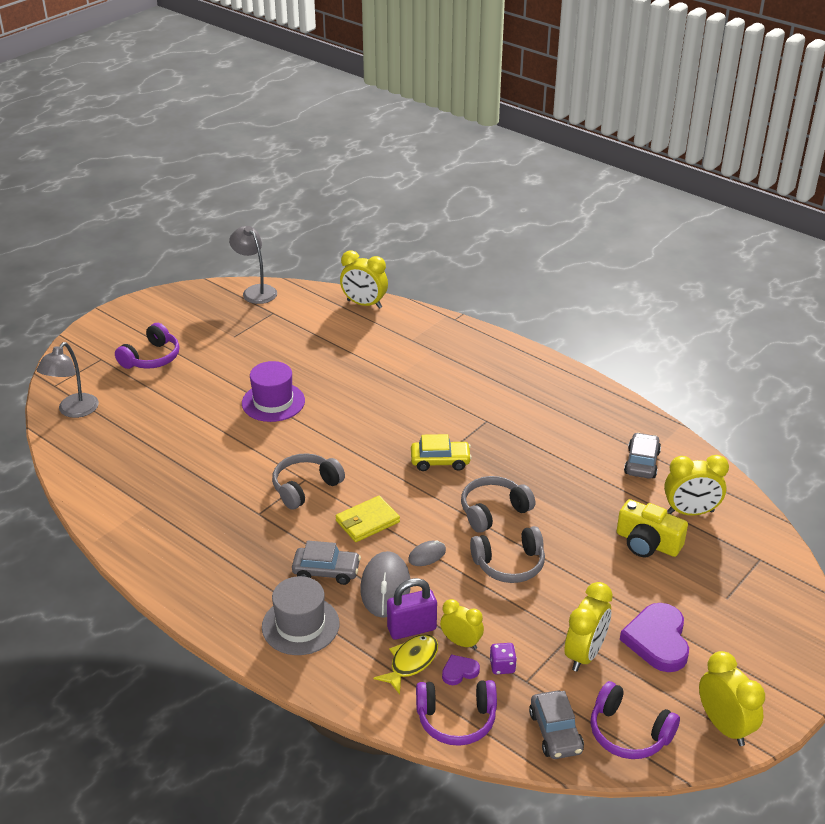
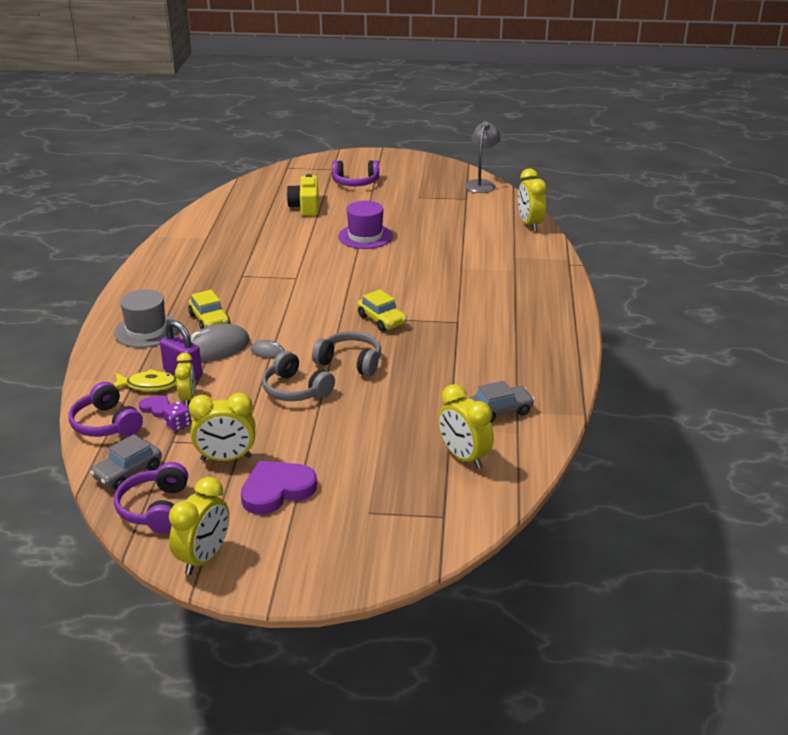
camera: 55 degrees right, 5 degrees down
(73, 411) = (270, 182): grey lamp -> none
(305, 487) = (288, 281): grey headphones -> none
(326, 571) = (209, 320): grey car -> yellow car
(367, 522) = (278, 316): yellow wallet -> none
(647, 543) = (395, 447): yellow camera -> yellow camera (305, 206)

